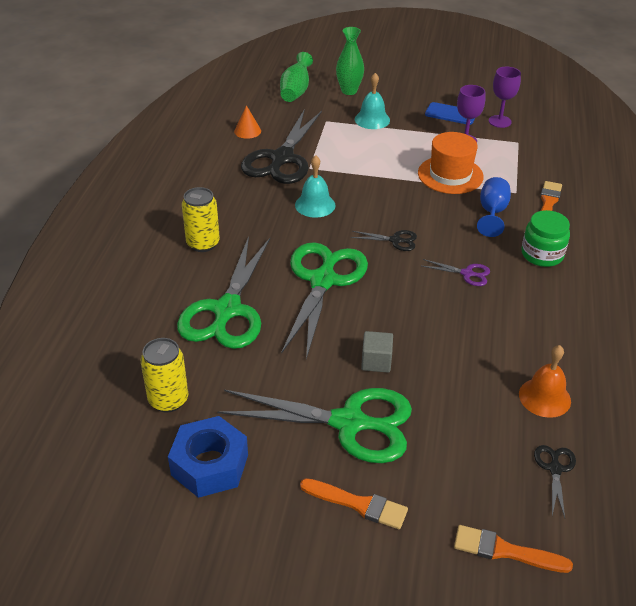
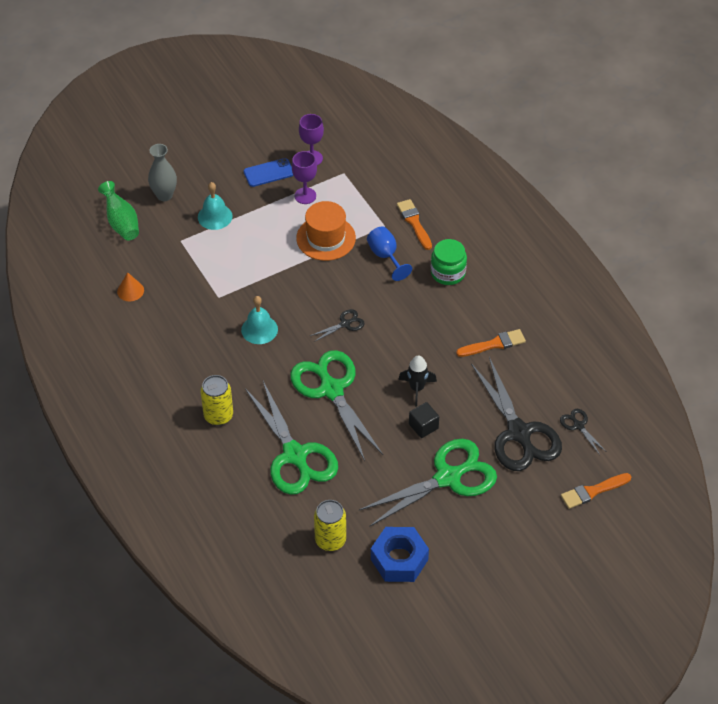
camera: 40 degrees left, 10 degrees up
(282, 159) = (188, 302): black scissors -> black scissors (519, 433)
(349, 91) = (164, 195): green vase -> grey vase
(358, 504) = (500, 521): orange brush -> orange brush (494, 344)
(376, 361) = (423, 426): grey cube -> black cube
(406, 326) = (417, 388): none -> black rocket
(467, 274) = (416, 321): purple scissors -> none
(544, 397) = (537, 383): orange bell -> none

